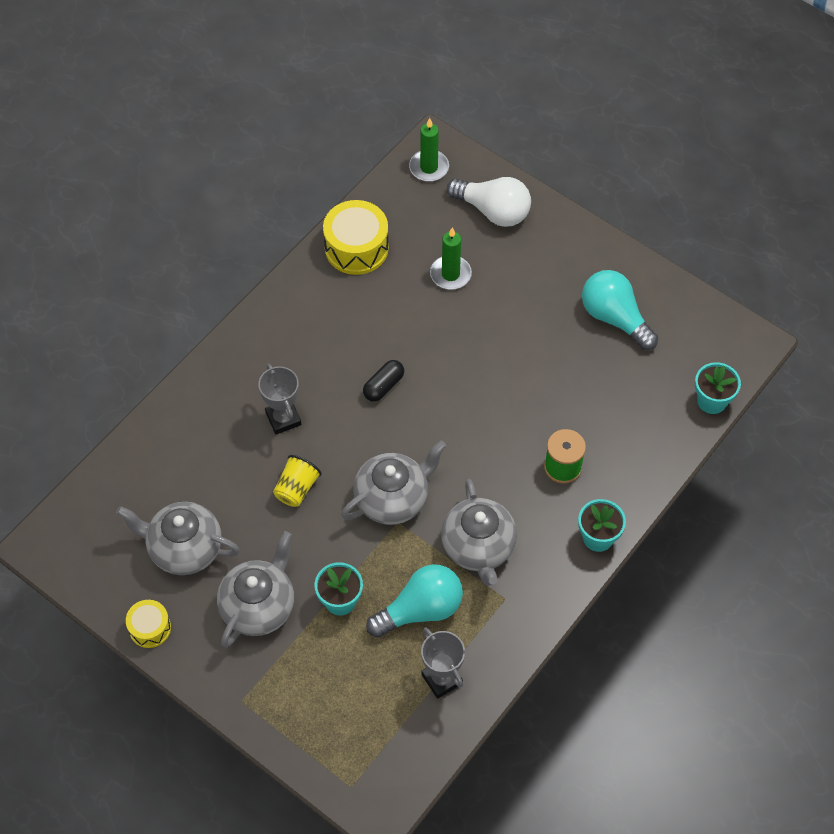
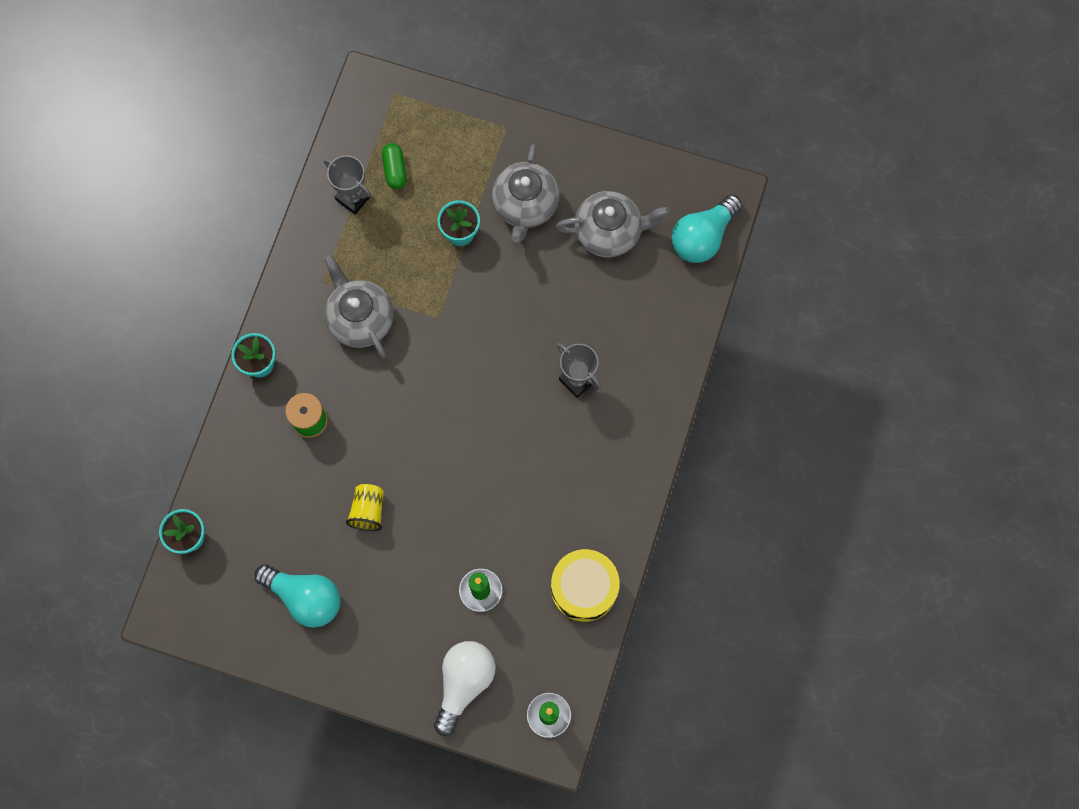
camera: 160 degrees right, 15 degrees up
(150, 628) = (605, 158): yellow drum -> none
(296, 489) = (537, 318): yellow cup -> yellow cup (368, 510)
(383, 386) = (499, 445): black capsule -> none
(384, 694) = (395, 170): none -> green capsule
(393, 498) = (450, 338): grey teapot -> none
(420, 610) = (390, 248): turquoise light bulb -> turquoise light bulb (702, 237)
(493, 211) = (464, 683): white light bulb -> white light bulb turned 105 degrees clockwise

